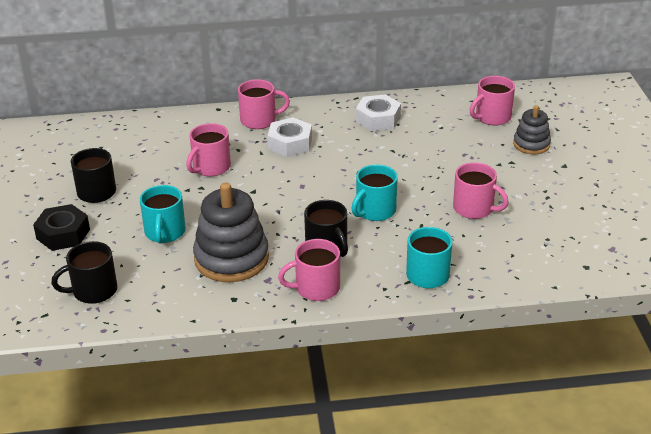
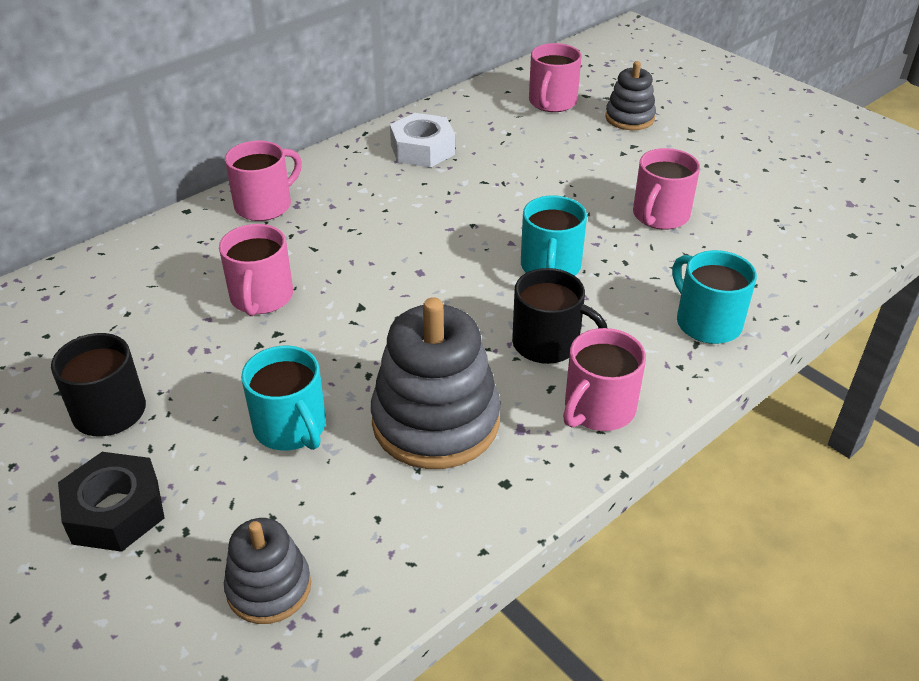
camera: 35 degrees left, 5 degrees up
(93, 291) = (269, 587): black mug -> grey stacking toy
(290, 144) = (342, 221): white nut -> none
(474, 208) = (660, 216): pink mug -> pink mug turned 120 degrees clockwise

